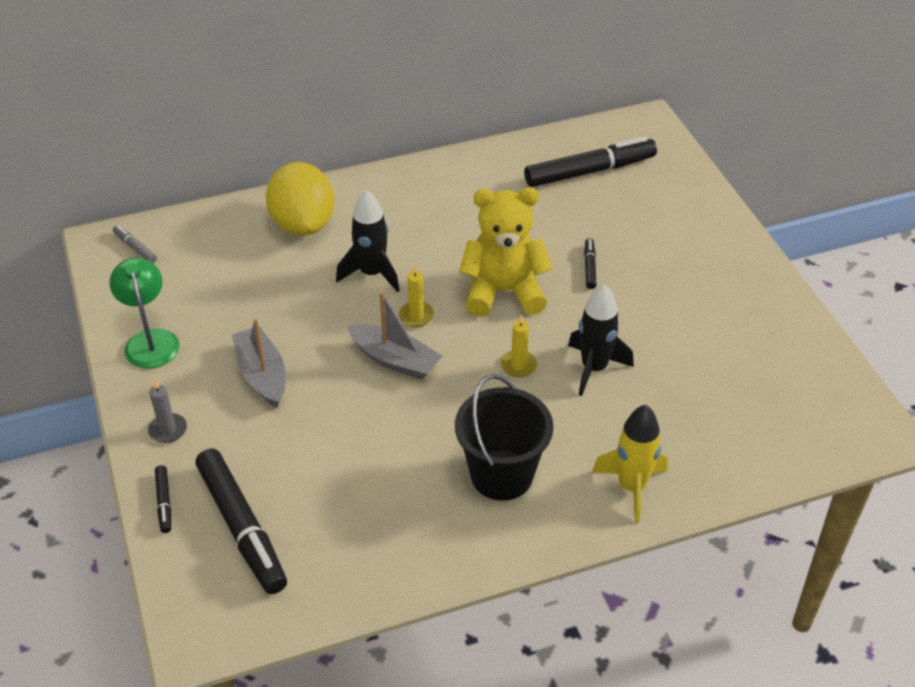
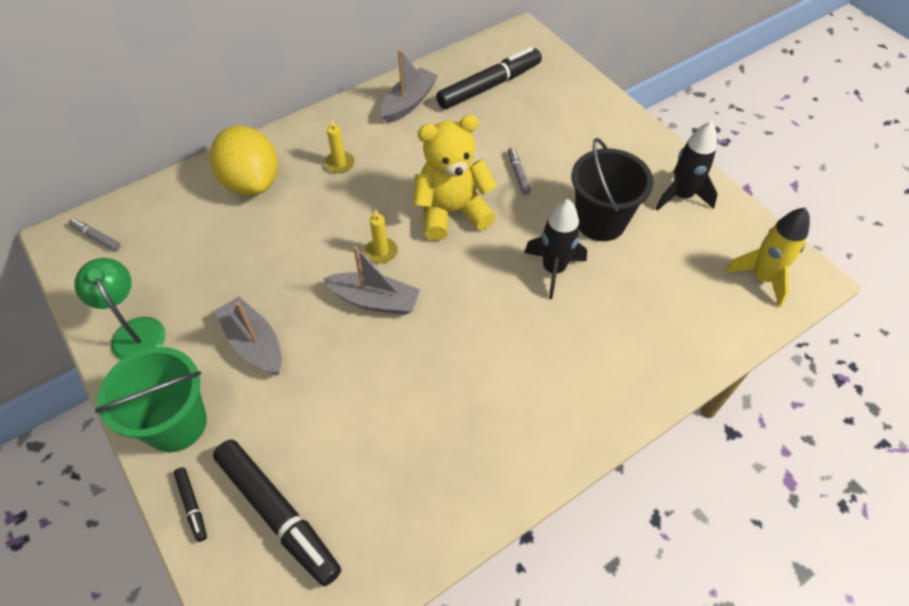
camera: 15 degrees left, 10 degrees up
(168, 430) = (176, 424): grey candle -> green bucket
(372, 274) = (329, 218): black rocket -> black rocket (681, 196)
(494, 173) = (408, 103): none -> grey boat
(501, 475) = (507, 395): black bucket -> black bucket (600, 221)
(518, 365) = (487, 281): yellow candle -> yellow candle (340, 164)
(589, 267) = (518, 174): black marker -> grey marker
(631, 487) = (624, 380): yellow rocket -> yellow rocket (761, 278)

